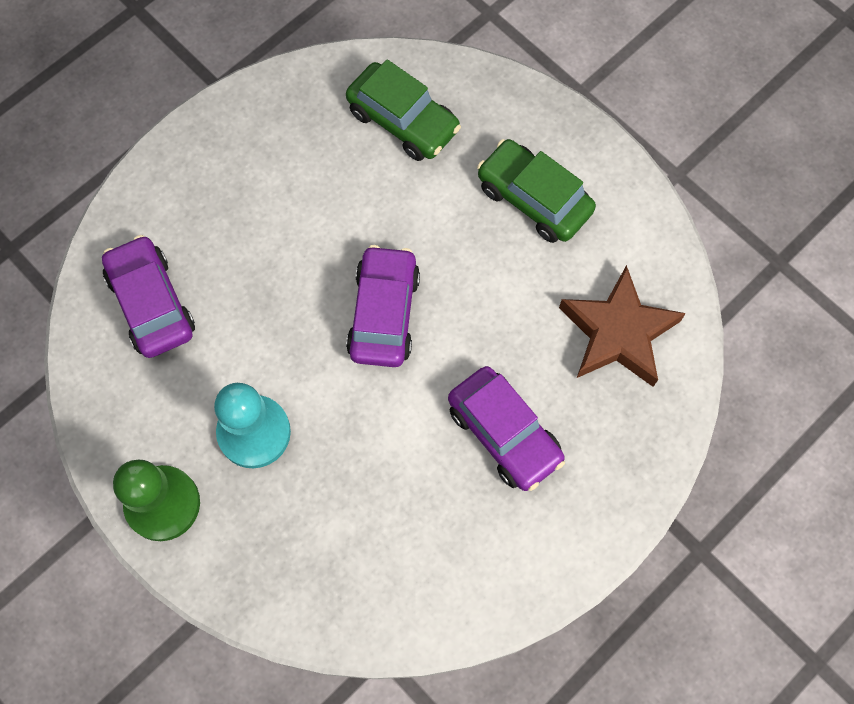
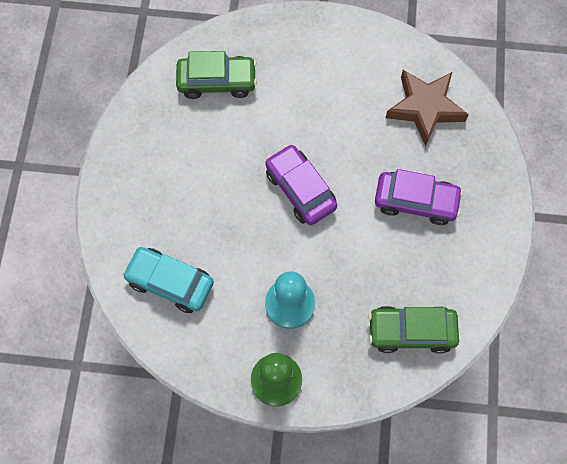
camera: 40 degrees left, 0 degrees up
(151, 304) = (170, 282): purple car -> turquoise car
(534, 199) = (322, 72): green car -> green car (411, 331)

